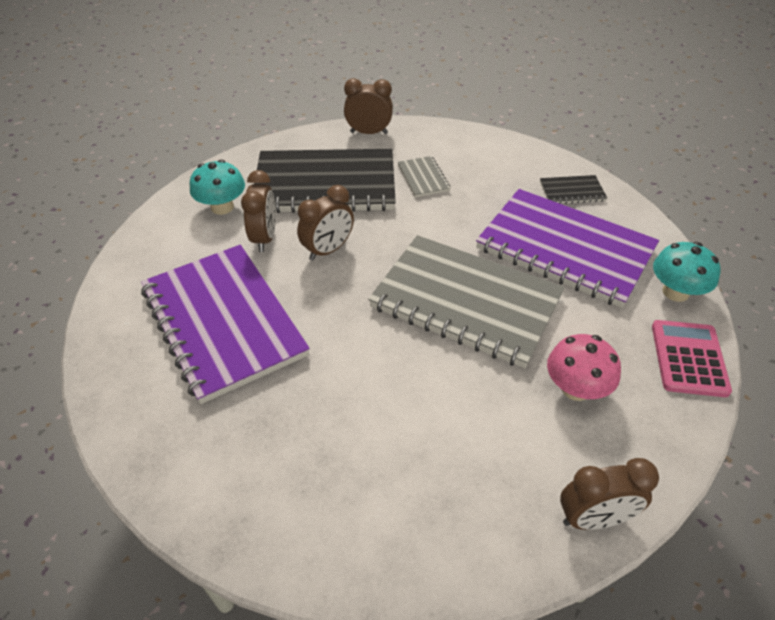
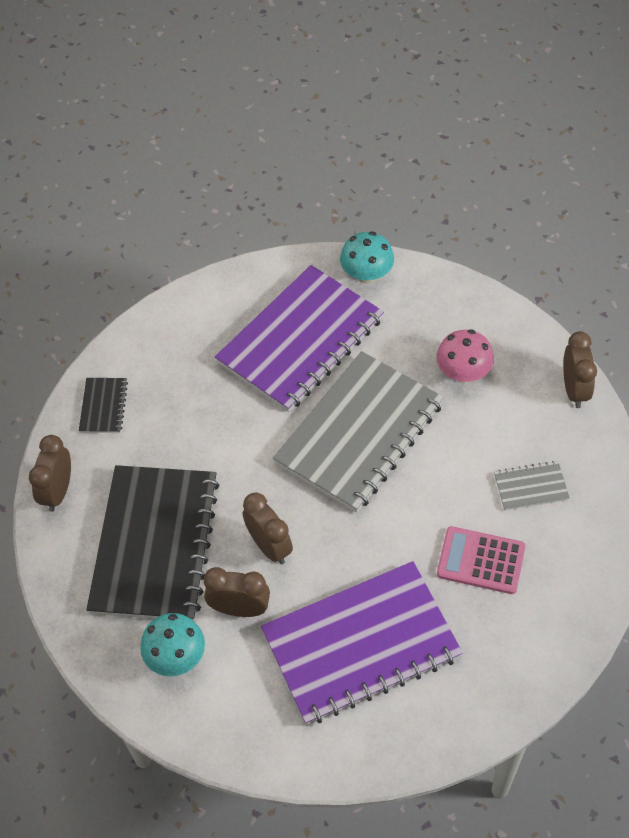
camera: 80 degrees left, 10 degrees up
(423, 178) = (163, 444): grey notebook -> grey notebook (531, 487)
(572, 191) = (215, 314): black notebook -> black notebook (103, 406)
(689, 358) = (440, 289): pink calculator -> pink calculator (481, 560)

